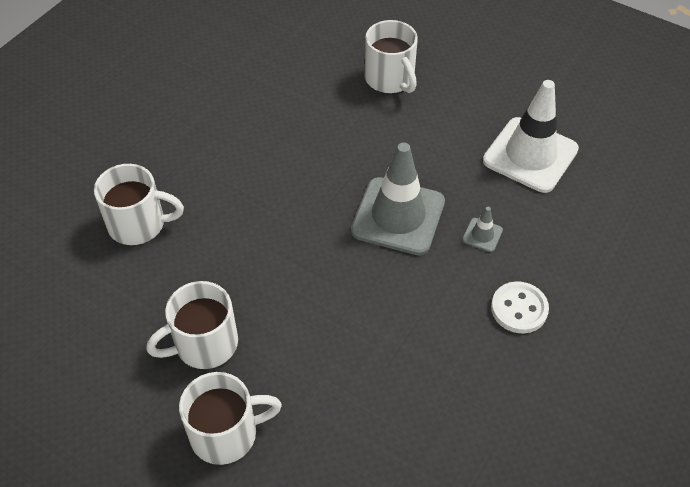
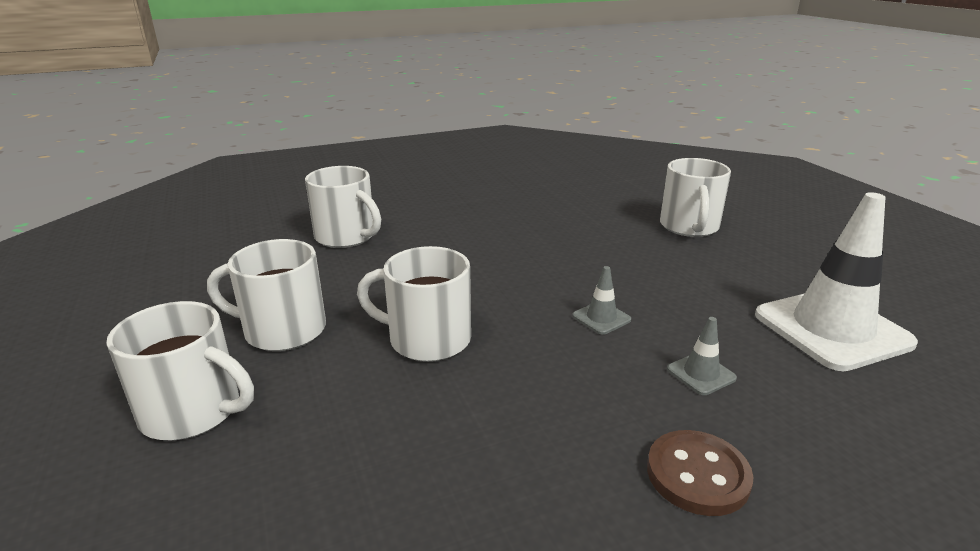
camera: 35 degrees right, 25 degrees down
(308, 296) = (427, 339): none -> white mug
(398, 216) = (601, 318): grey traffic cone -> grey traffic cone, size x0.41
(519, 309) = (697, 475): white button -> brown button

